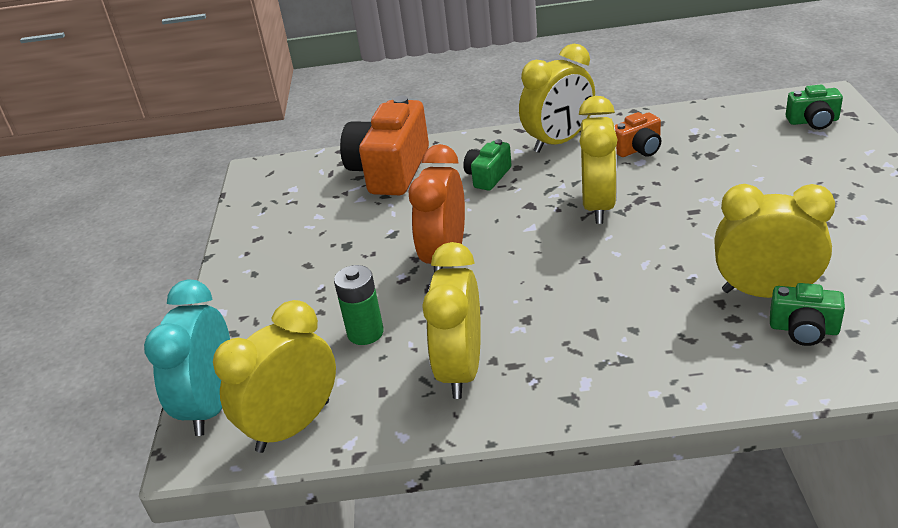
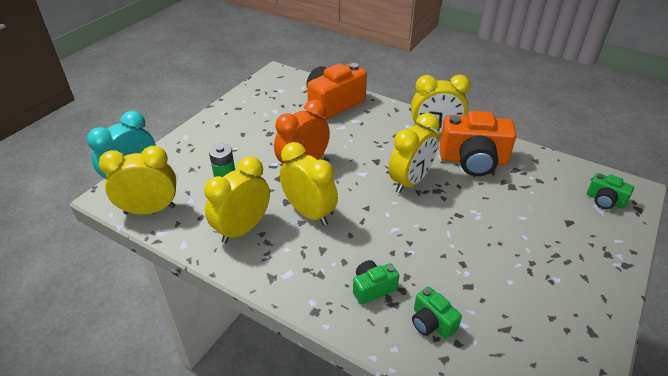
camera: 30 degrees right, 5 degrees up
(488, 176) = (375, 133): green camera -> green camera (372, 288)
(638, 149) = (473, 160): orange camera -> orange camera, size x2.00
(765, 292) = (438, 287): yellow clock -> yellow clock (309, 213)

